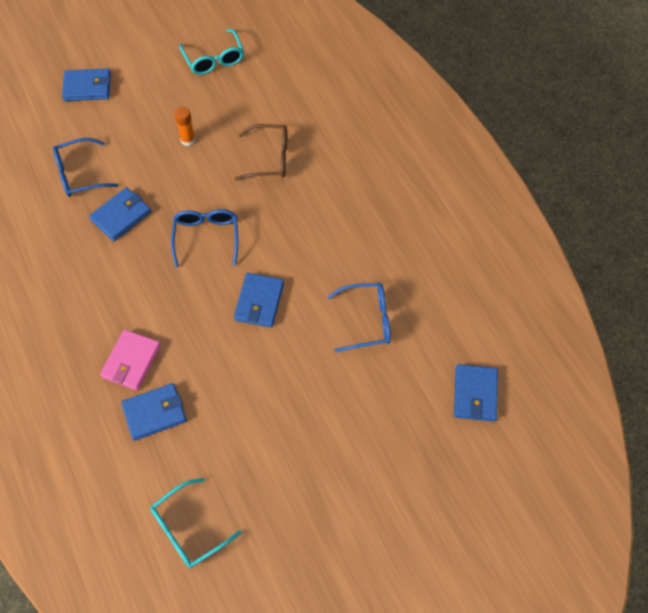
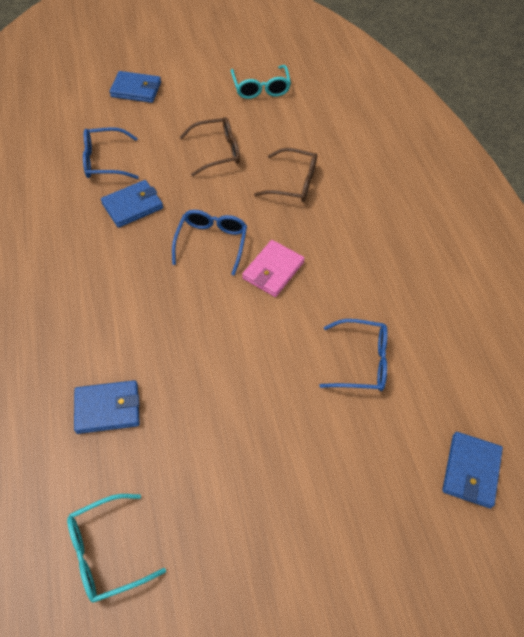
camera: 10 degrees right, 5 degrees down
(131, 361) = (99, 348): pink wallet -> pink wallet (273, 270)
(188, 140) = (217, 151): orange glue stick -> brown glasses
(259, 302) = (249, 317): blue wallet -> none

